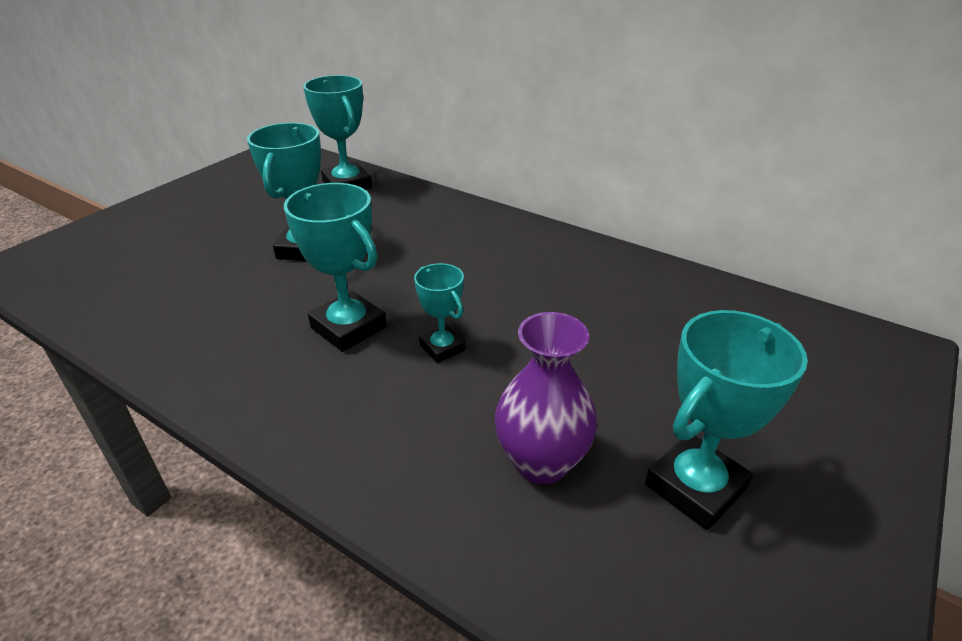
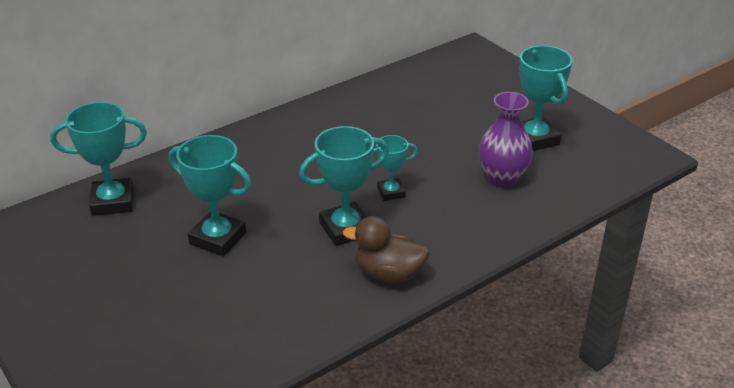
camera: 70 degrees left, 0 degrees up
(261, 385) = (389, 274): none -> brown duck

